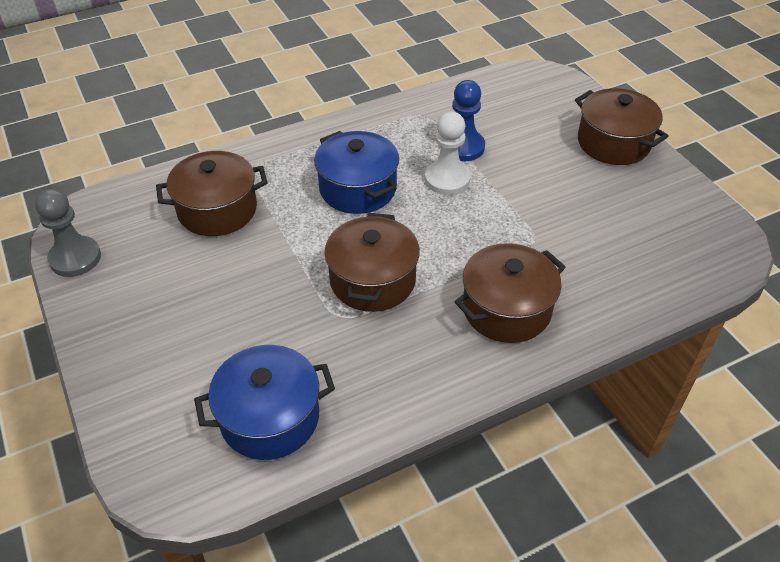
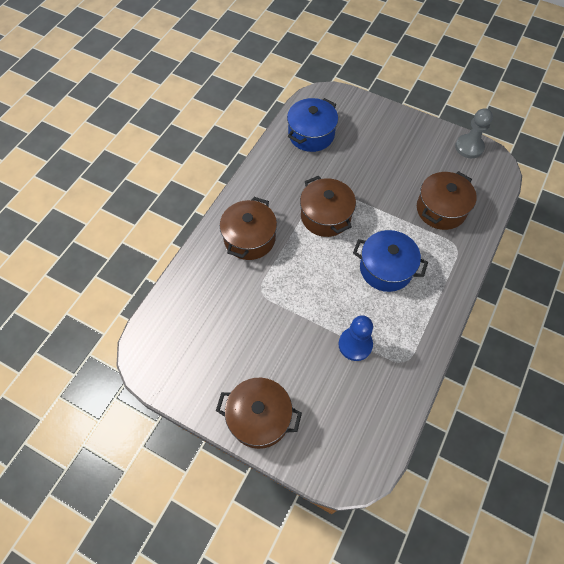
camera: 145 degrees right, 15 degrees up
(447, 179) = (342, 308): white pawn -> none

